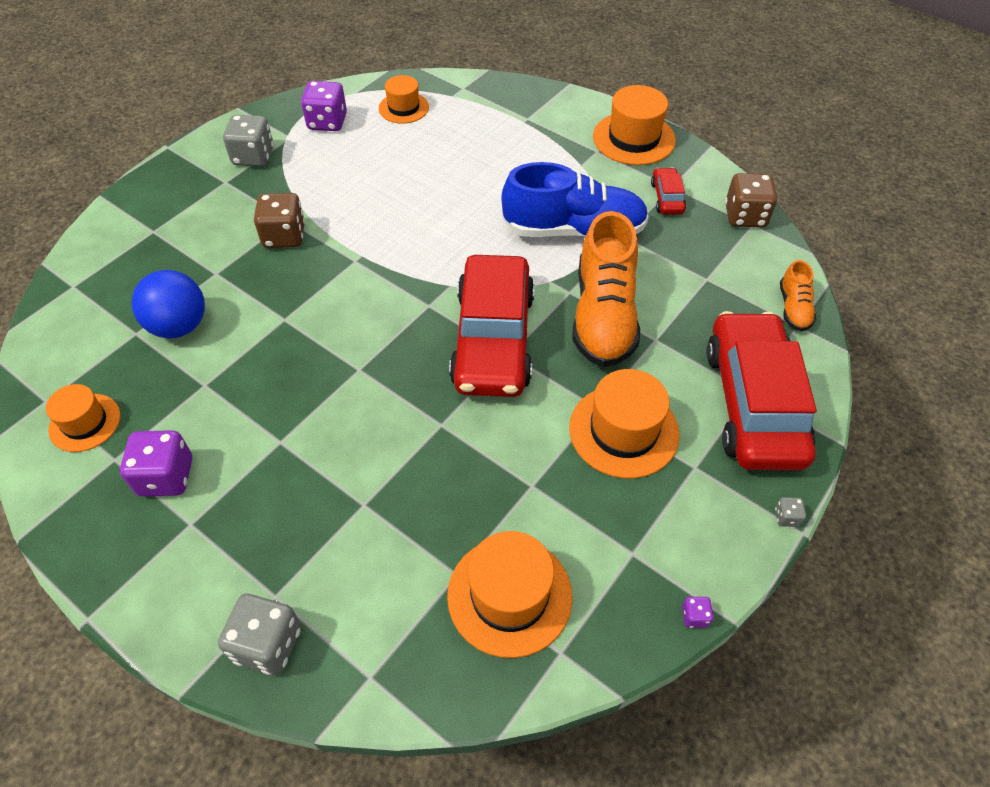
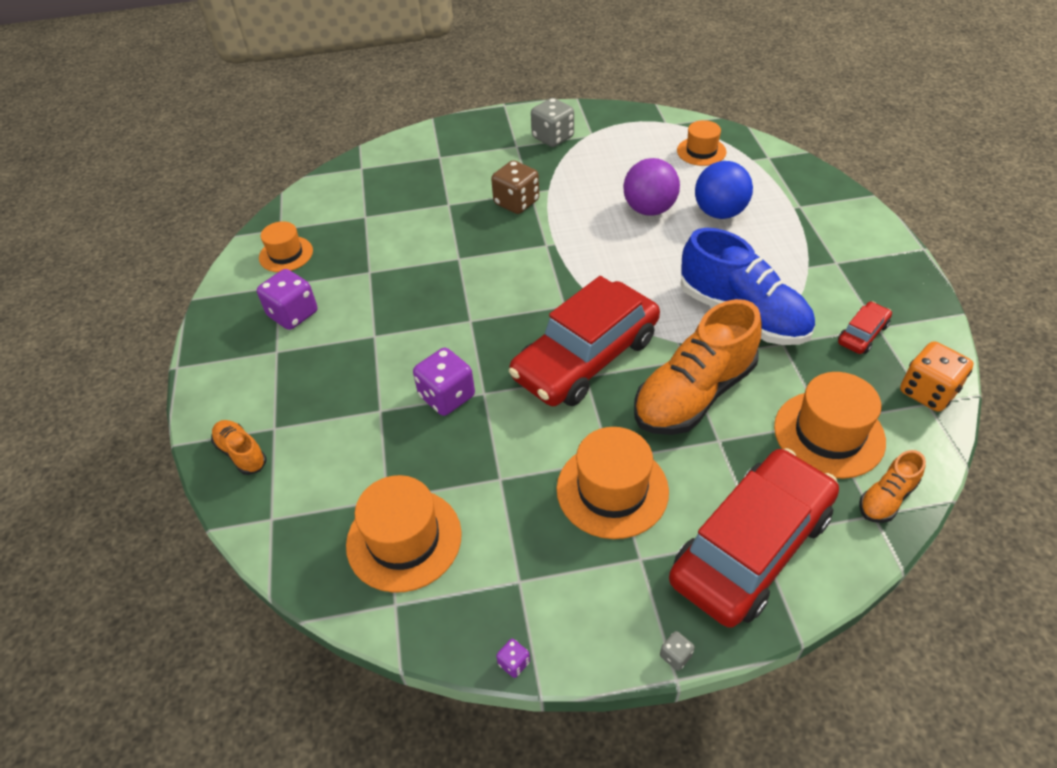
camera: 45 degrees right, 5 degrees down
(179, 326) = (393, 226): blue ball -> blue ball (719, 212)
(268, 644) = (241, 453): grey dice -> orange shoe
(327, 122) = (630, 136): purple dice -> purple dice (447, 396)
(412, 181) = (649, 209): none -> purple ball
(634, 138) = (885, 269): orange hat -> orange hat (829, 434)
(745, 216) = (927, 392): brown dice -> orange dice

